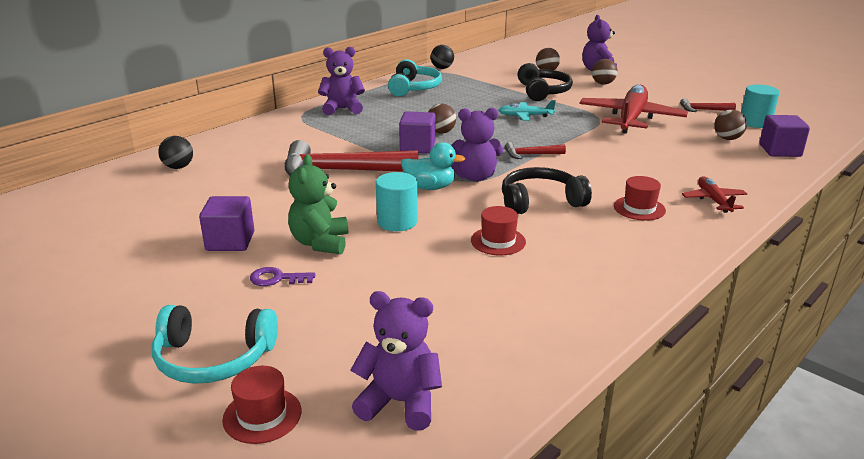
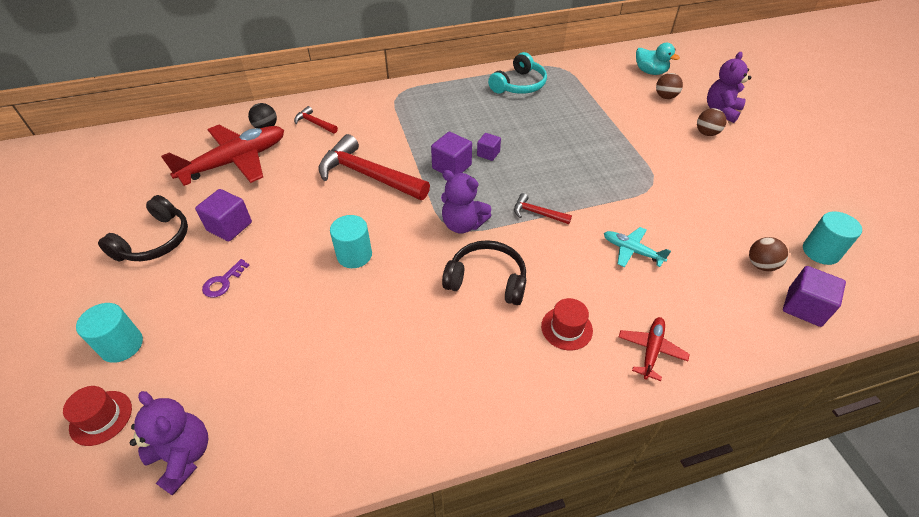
camera: 30 degrees right, 20 degrees up
(213, 358) = (122, 345): turquoise headphones -> turquoise cylinder
(277, 278) = (223, 282): purple key -> purple key turned 90 degrees counterclockwise
(320, 243) = (282, 255): green teddy bear -> none
(342, 109) = (436, 95): purple teddy bear -> none
(430, 187) = (415, 223): turquoise duck -> turquoise duck (650, 72)
(441, 132) = (488, 154): brown ball -> purple cube
(442, 68) = (569, 63): black ball -> none
(498, 241) = (407, 314): red hat -> none
(525, 116) = (582, 157): turquoise plane -> turquoise plane (632, 251)
(543, 92) = (633, 127): black headphones -> black headphones (155, 241)
(630, 119) = (684, 196): red plane -> red plane (235, 162)
(703, 110) = (779, 210): red hammer -> red hammer (314, 123)

